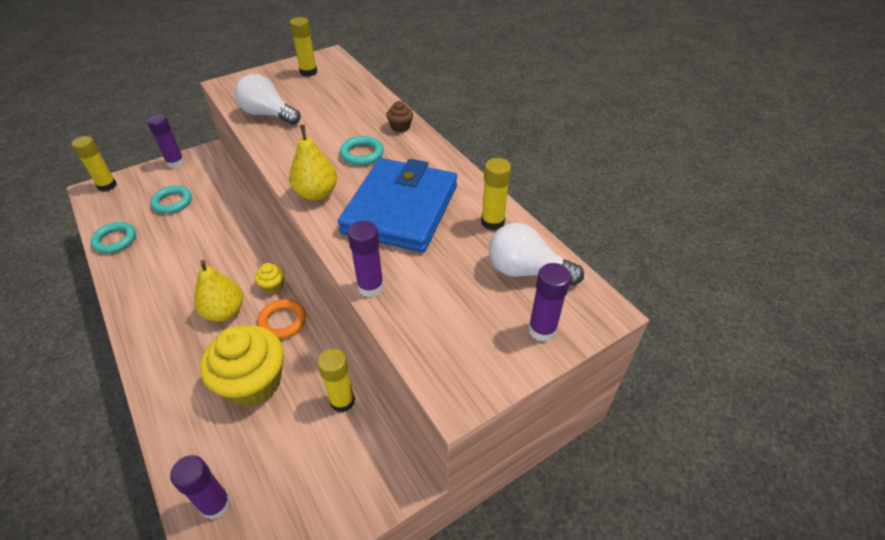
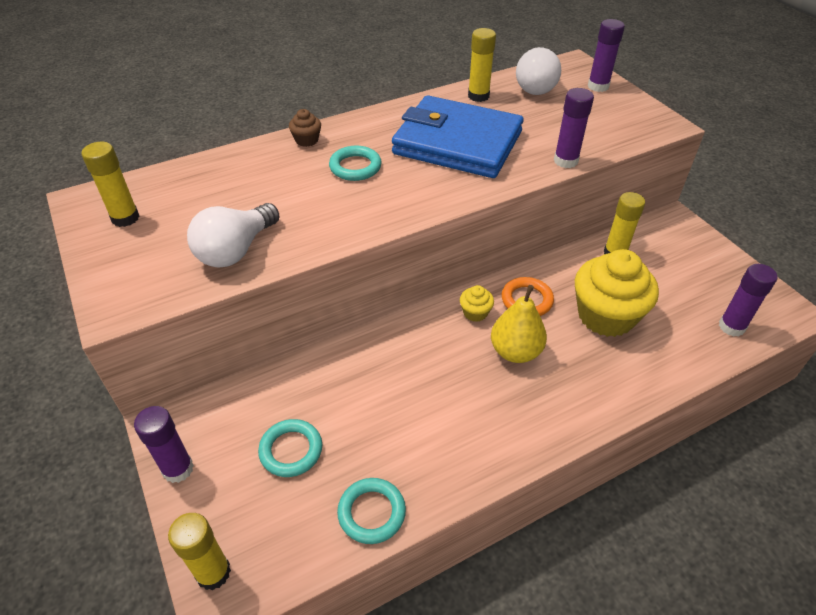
camera: 85 degrees left, 0 degrees up
(316, 193) = (426, 197): yellow pear -> none

